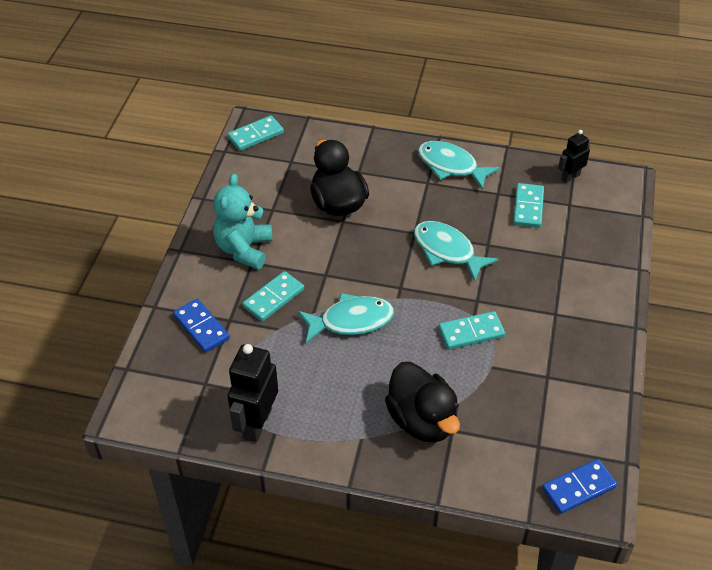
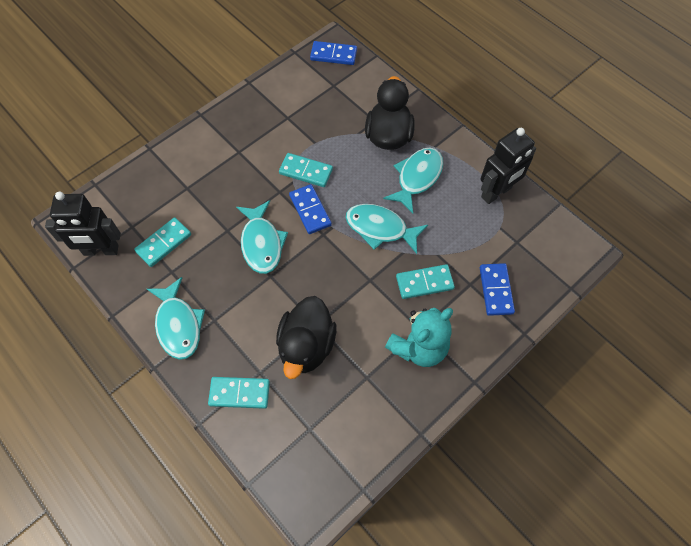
camera: 145 degrees left, 15 degrees up
(255, 135) = (318, 493): turquoise domino -> turquoise domino (239, 393)
(353, 391) = (417, 178): none -> turquoise fish
(431, 300) = (310, 210): none -> blue domino
(570, 177) = (101, 250): black robot -> black robot, size x1.71

